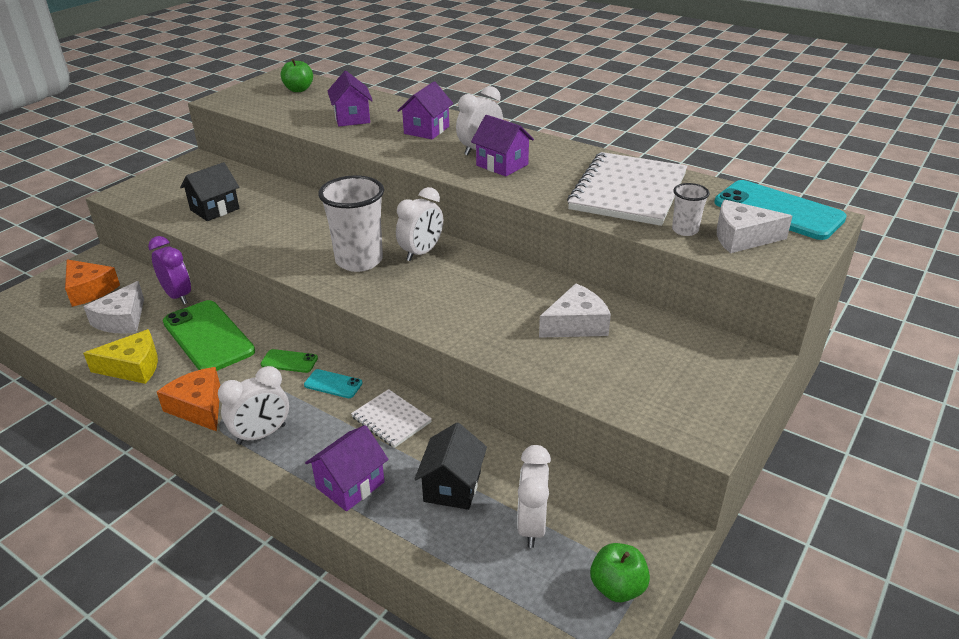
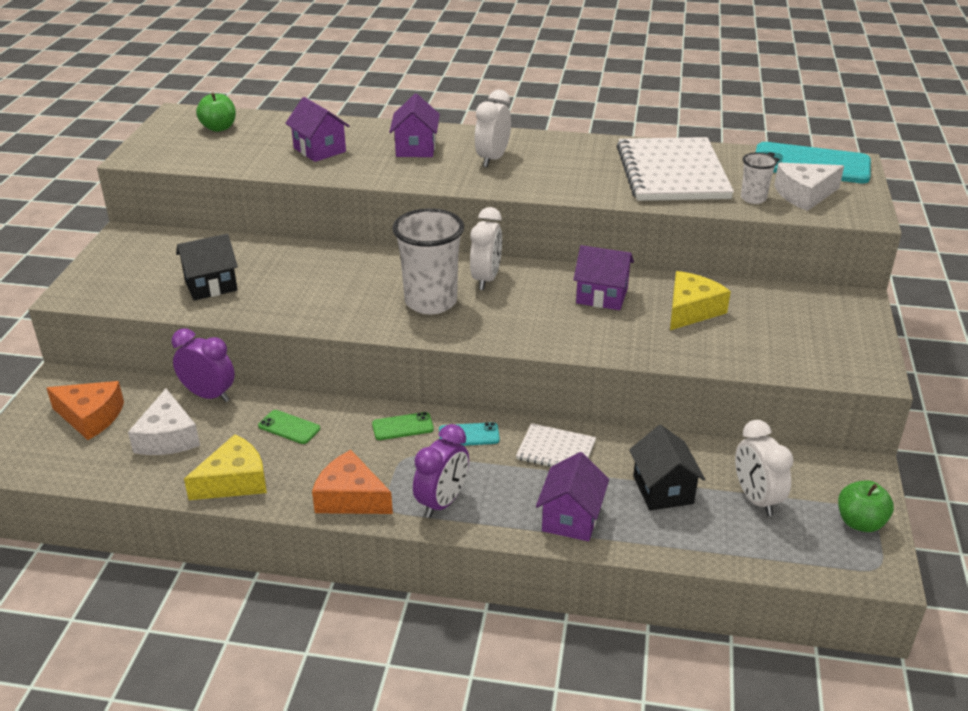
camera: 25 degrees left, 0 degrees up
(208, 337) = (289, 427): green phone -> green phone, size x0.46
(214, 209) = (211, 285): black house -> black house turned 45 degrees clockwise
(261, 435) = (442, 502): white clock -> purple clock
(502, 165) = (531, 170): purple house -> purple house (601, 296)
(576, 324) = (691, 310): white cheese -> yellow cheese

